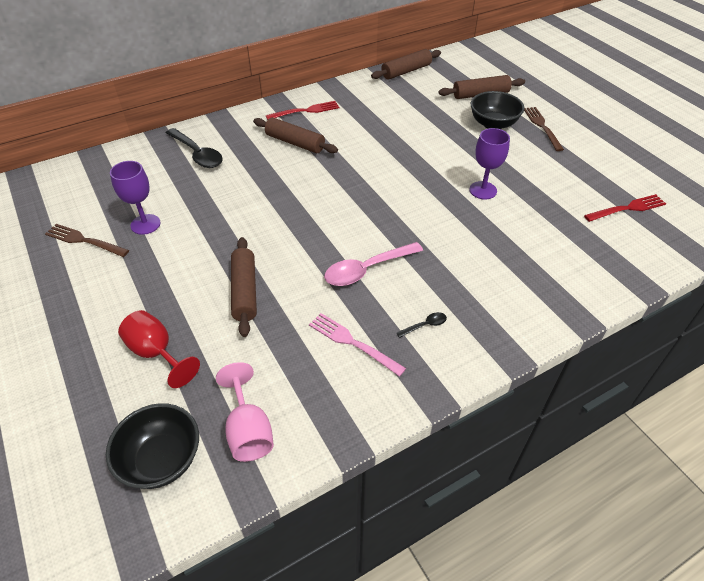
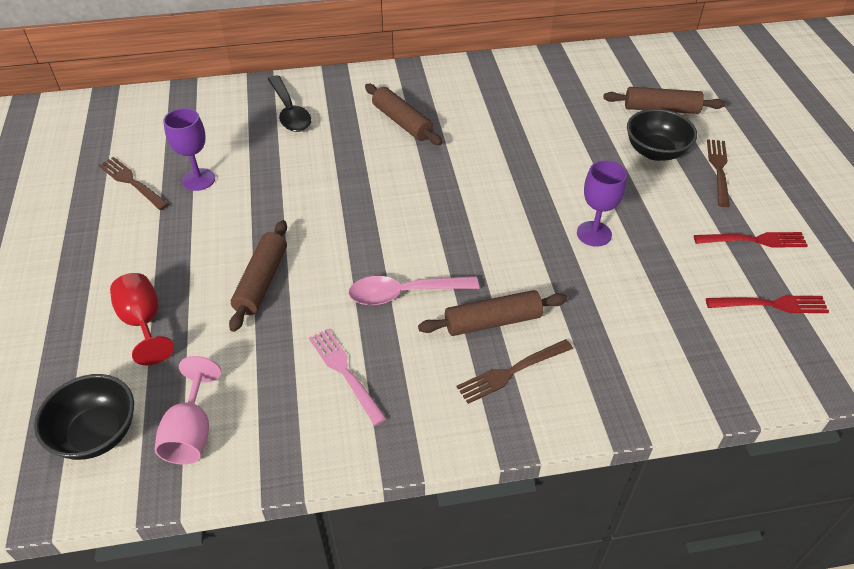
camera: 20 degrees right, 0 degrees up
(305, 111) = (434, 85): red fork -> red fork (754, 240)
(406, 71) = (582, 59): brown rolling pin -> brown rolling pin (493, 321)
(425, 325) = (434, 377): black spoon -> none
(480, 305) = (512, 372): none -> brown fork

